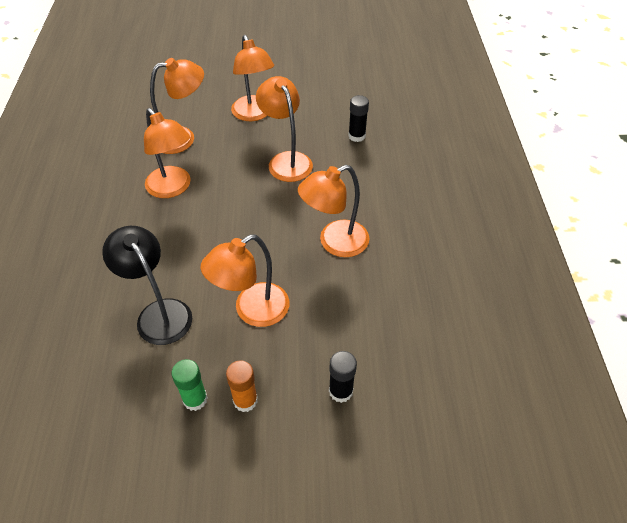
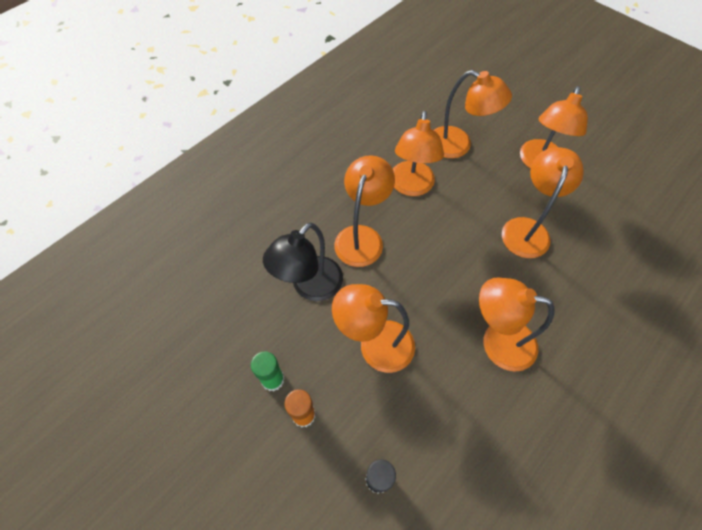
camera: 45 degrees right, 10 degrees up
(159, 313) = (310, 287): black lamp -> black lamp turned 150 degrees counterclockwise
(167, 248) = (362, 237): none -> orange lamp
(357, 136) = (618, 252): black glue stick -> none

